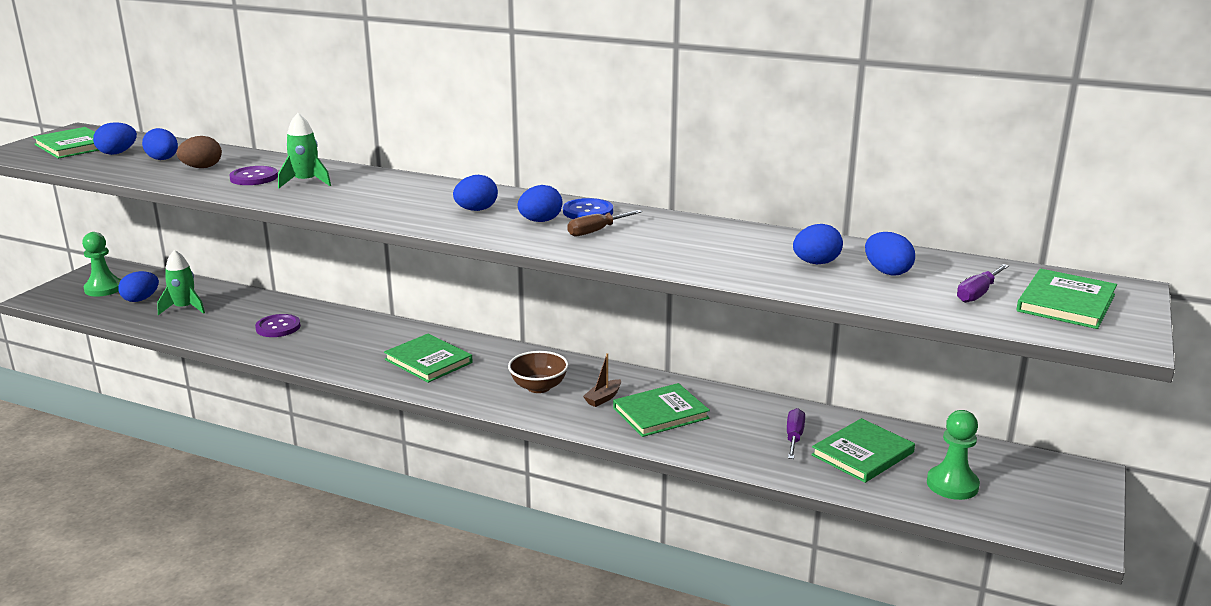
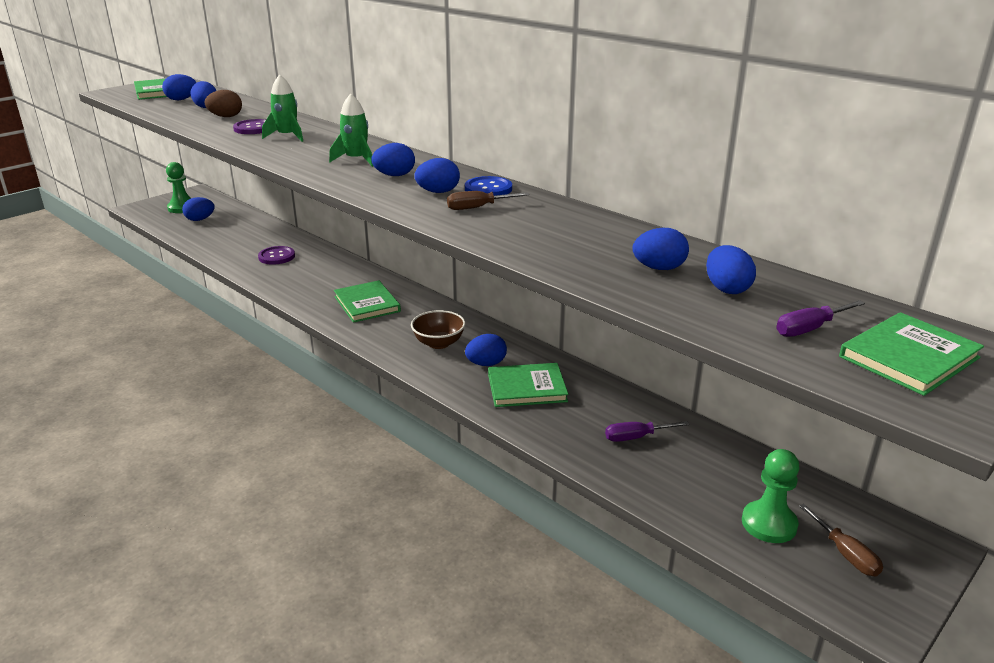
camera: 20 degrees right, 5 degrees up
(184, 308) = (223, 231): green rocket -> green rocket (356, 160)
(603, 398) = (486, 364): brown boat -> blue egg
(794, 437) = (636, 437): purple screwdriver -> purple screwdriver turned 135 degrees counterclockwise
(862, 454) = (694, 469): green book -> none
(1025, 494) = (845, 554): none -> brown screwdriver

